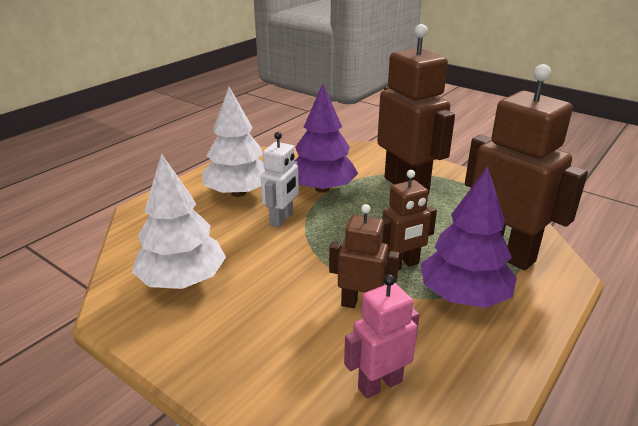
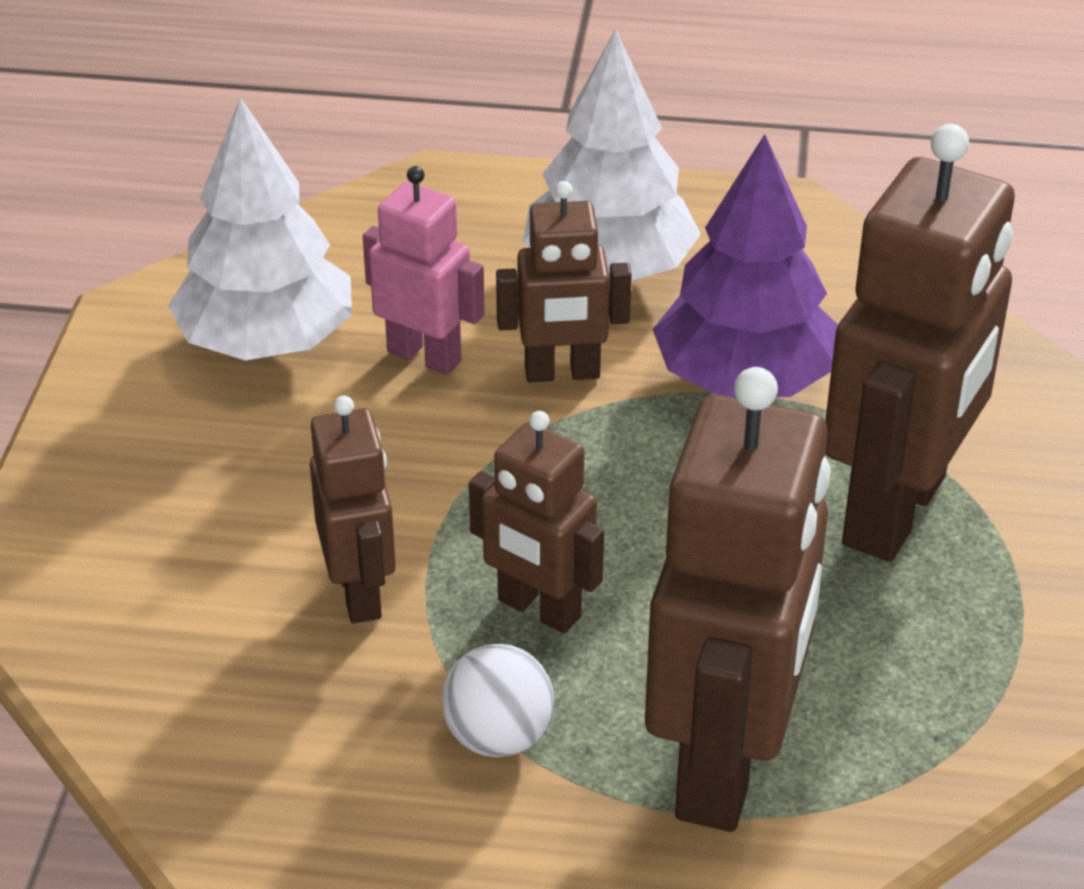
camera: 60 degrees right, 10 degrees up
(282, 219) = (562, 373): white robot -> brown robot
(379, 384) = (163, 689): pink robot -> pink robot (424, 356)
(463, 296) = (498, 737): purple tree -> white ball

